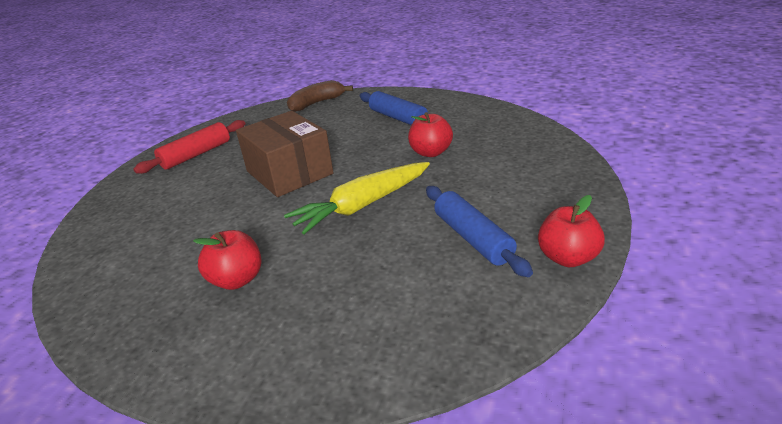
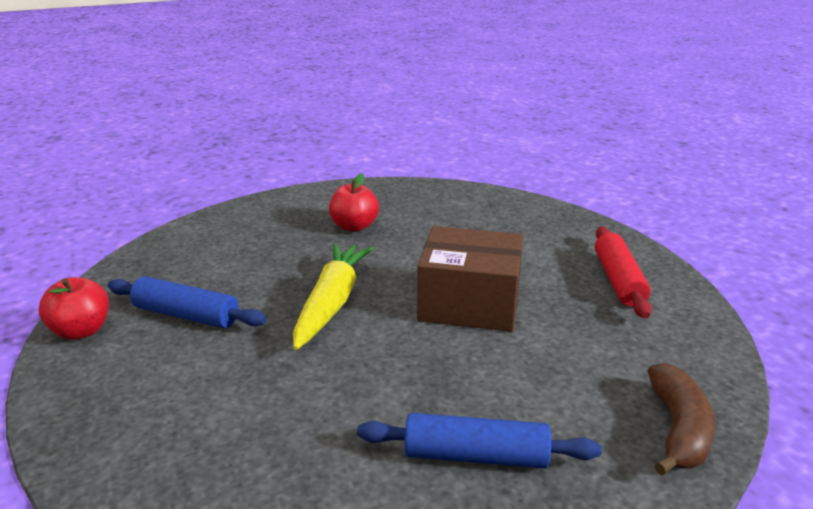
camera: 135 degrees right, 5 degrees down
(430, 152) = (332, 400): red apple -> none

